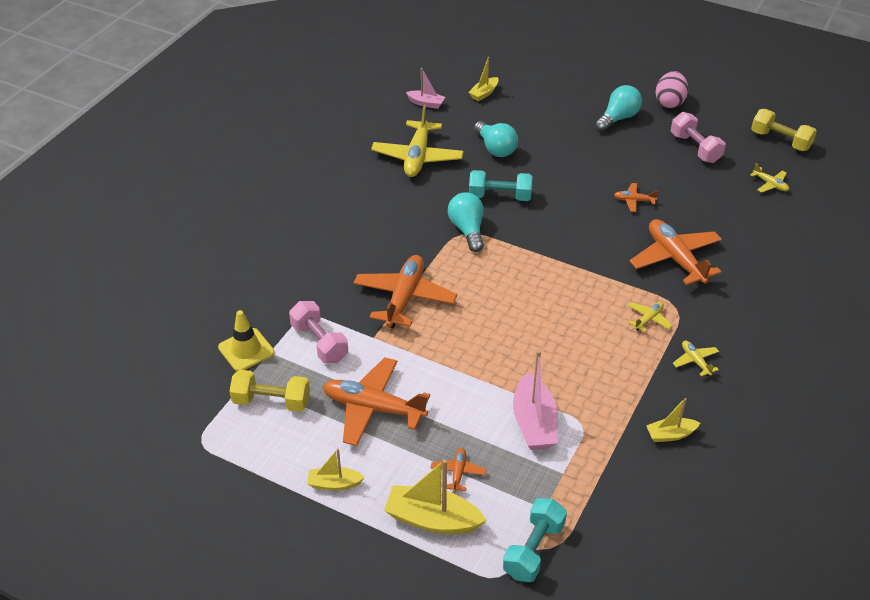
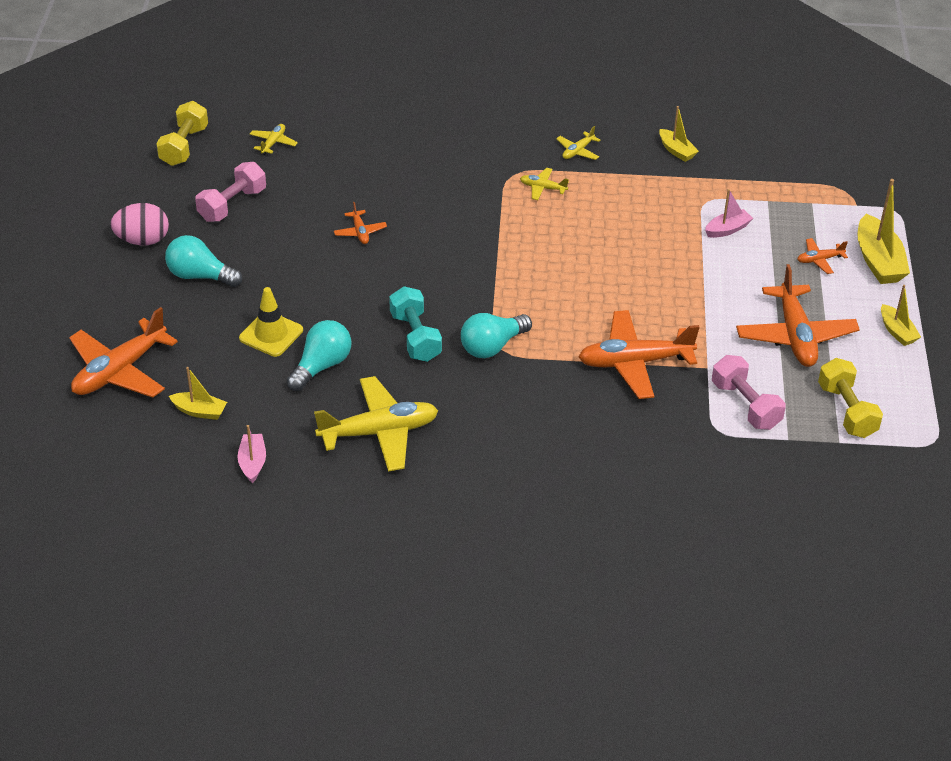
camera: 115 degrees left, 0 degrees up
(246, 350) = (800, 459): yellow traffic cone -> yellow traffic cone (271, 334)
(319, 342) = (745, 405): pink dumbbell -> pink dumbbell turned 60 degrees counterclockwise
(533, 549) = (855, 199): turquoise dumbbell -> none
(534, 423) = (727, 229): pink boat -> pink boat, size x0.58
(675, 259) = (440, 186): orange plane -> orange plane (119, 371)

